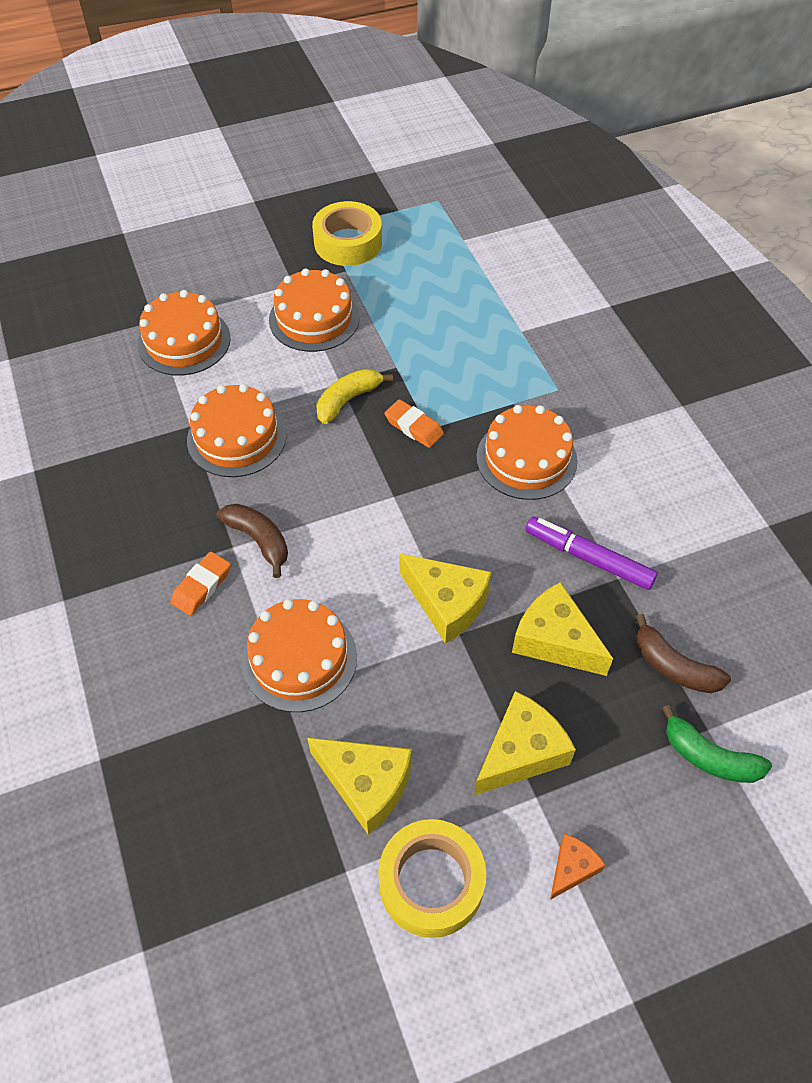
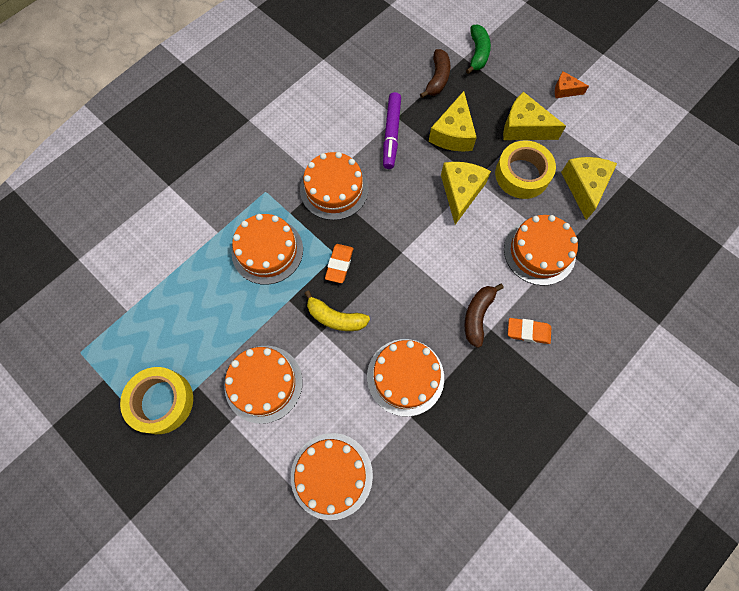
camera: 115 degrees left, 15 degrees up
(431, 882) = (609, 141): yellow tape -> yellow tape (522, 174)
(471, 367) = (267, 251): none -> orange cake

